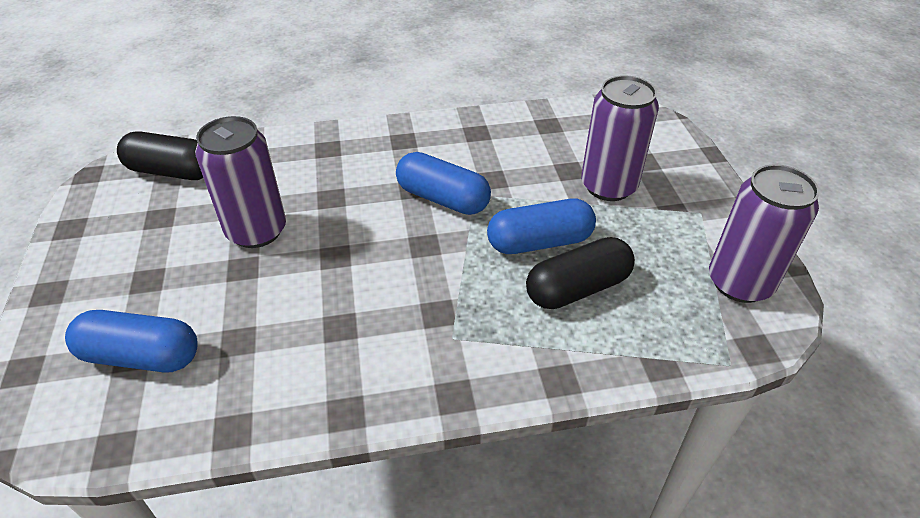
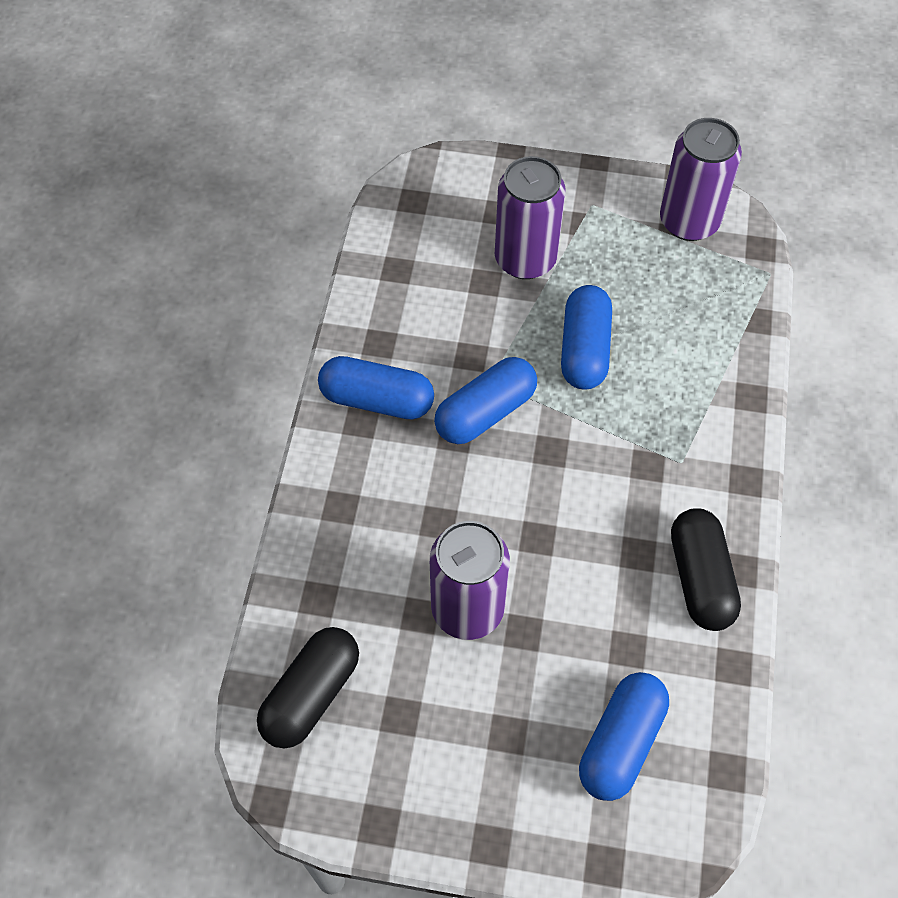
camera: 70 degrees left, 15 degrees up
(425, 143) = (377, 400): none -> blue capsule
(577, 288) = (655, 343): black capsule -> black capsule (700, 578)

